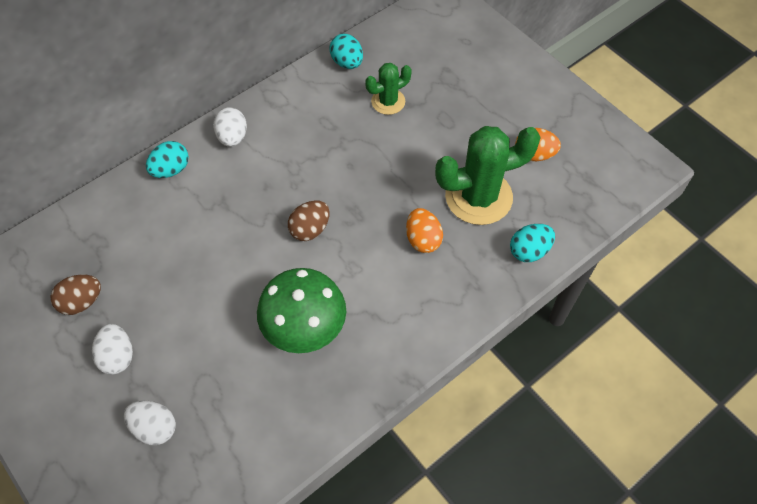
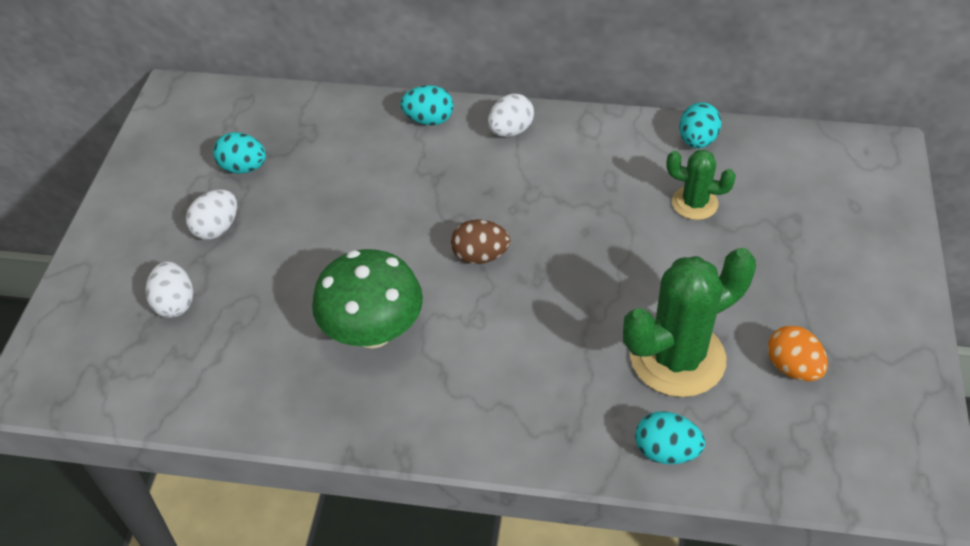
camera: 50 degrees right, 10 degrees down
(82, 302) = (243, 168): brown egg -> turquoise egg
(423, 239) = (571, 349): orange egg -> none
(478, 197) = (677, 358): green cactus -> green cactus turned 60 degrees counterclockwise

